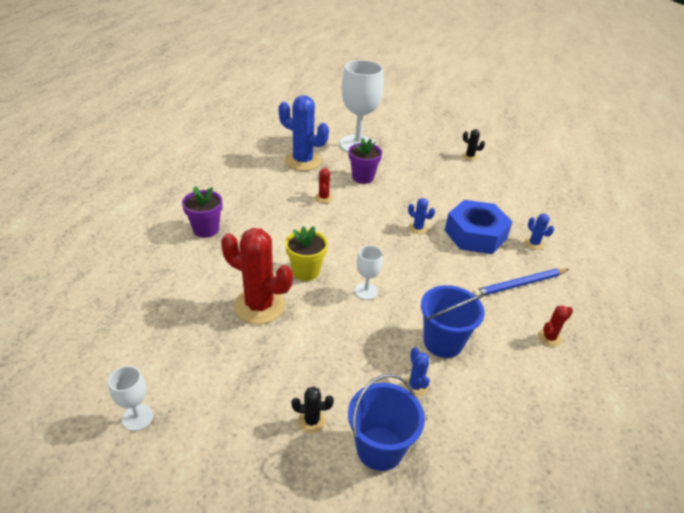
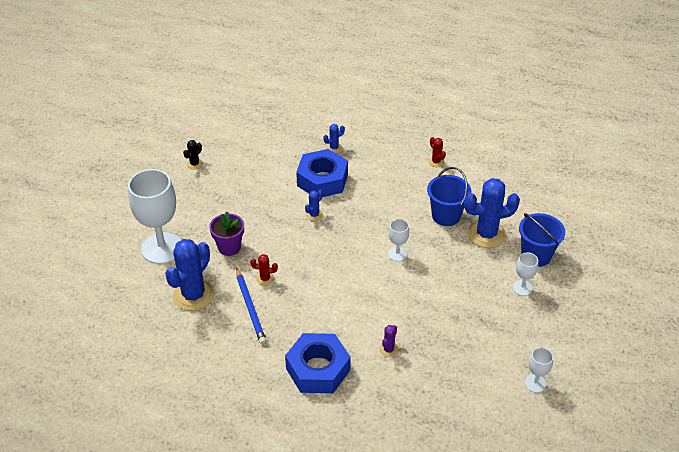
camera: 85 degrees left, 5 degrees up
(206, 229) = (318, 369): purple flower pot -> blue nut
(221, 279) = (388, 349): none -> purple cactus
(259, 306) = (419, 321): red cactus -> none
(306, 271) = (375, 292): yellow flower pot -> none
(311, 421) = (522, 288): black cactus -> white goblet
(415, 386) = (486, 234): blue cactus -> blue cactus, size x2.21
(519, 285) = (383, 166): blue pencil -> blue pencil (250, 308)

